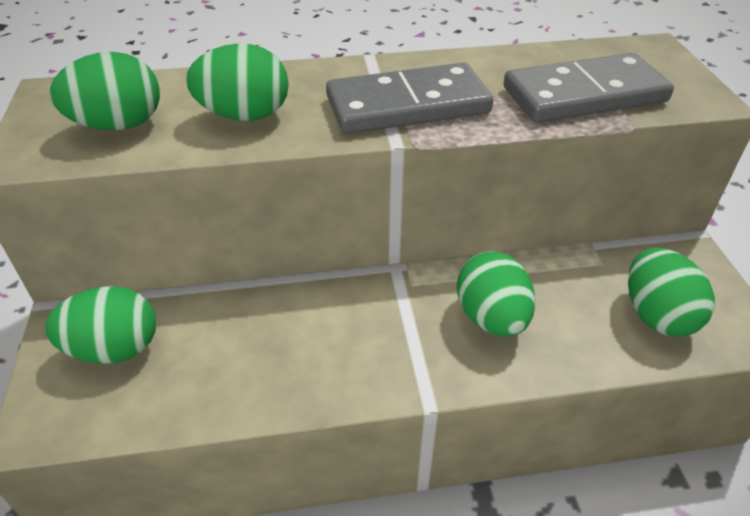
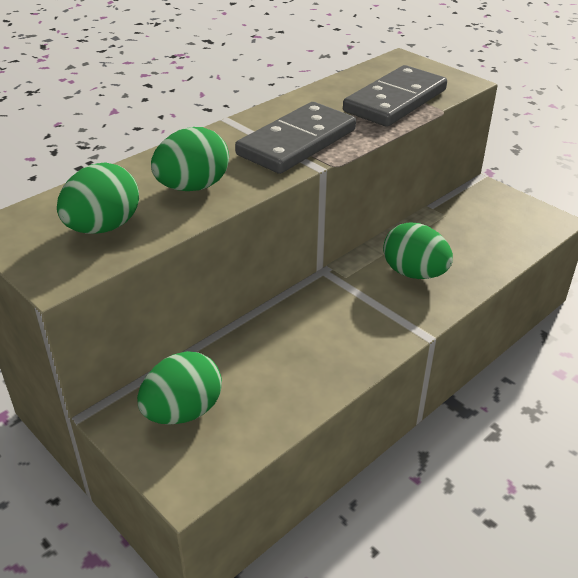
camera: 35 degrees left, 5 degrees down
(656, 315) = (500, 231): green egg -> none

